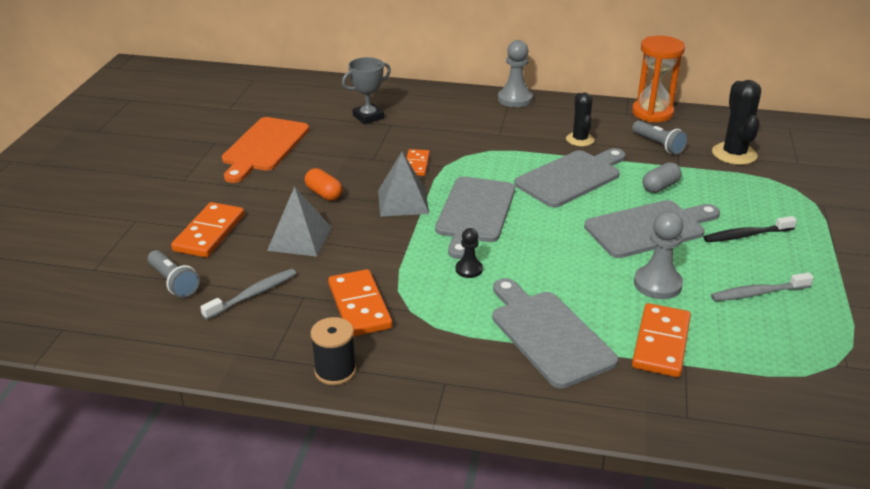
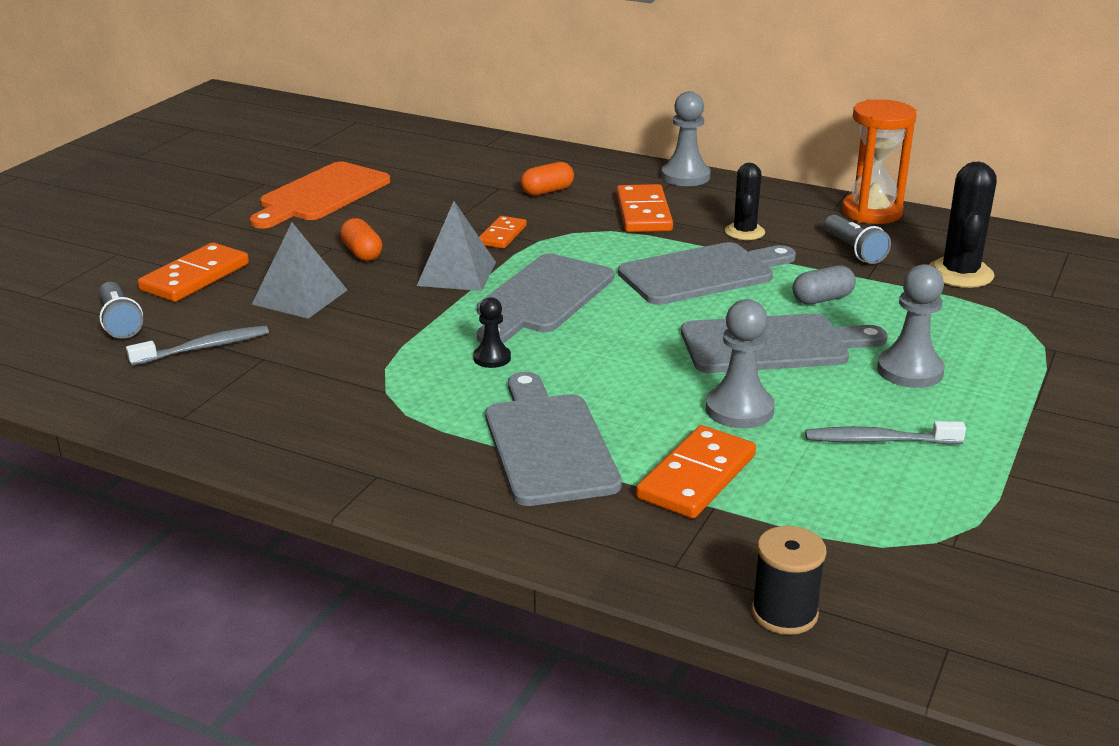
camera: 15 degrees right, 5 degrees down
(335, 371) = (249, 442): black spool -> black spool (784, 613)
(360, 306) = (325, 378): orange domino -> orange domino (644, 213)
(368, 117) = (475, 176): grey trophy -> none
(427, 123) = (547, 191): none -> orange capsule
(746, 235) = (910, 371): black toothbrush -> grey pawn

